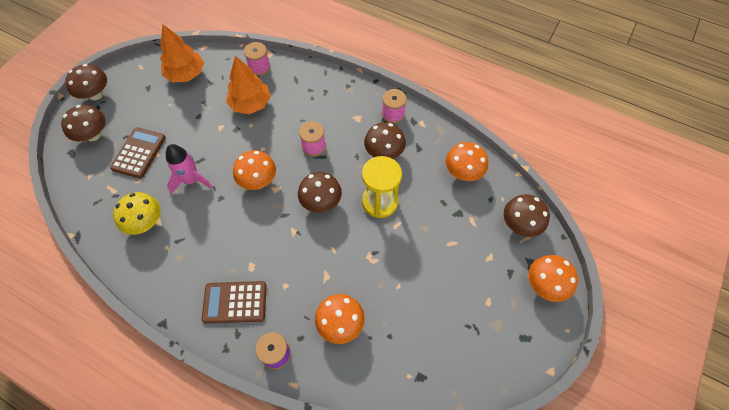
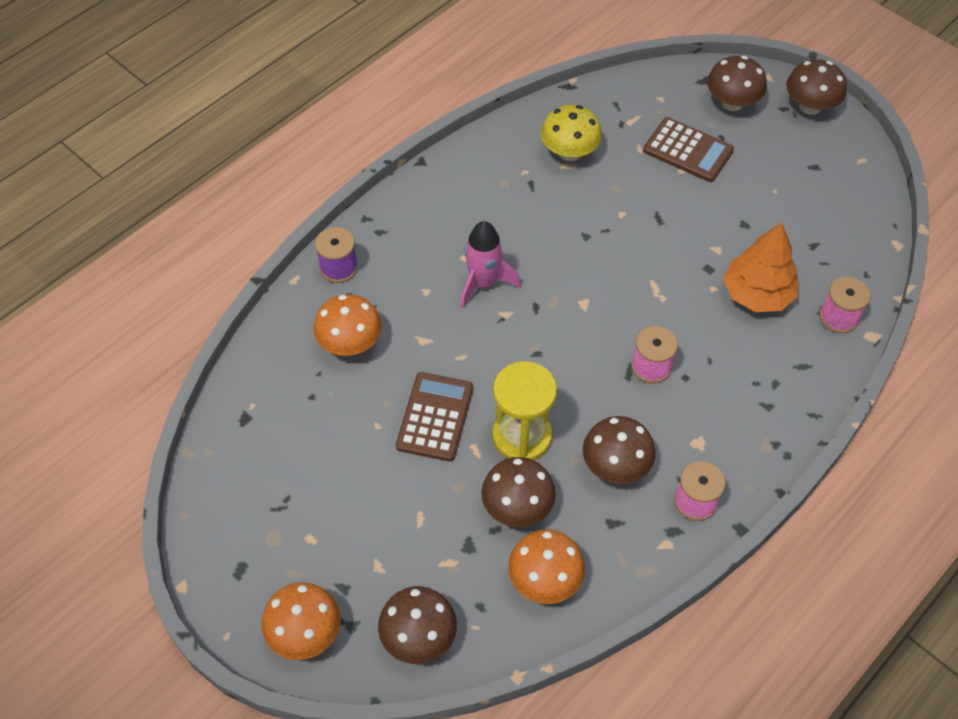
camera: 105 degrees right, 5 degrees down
(186, 74) = (836, 215): orange tree -> none
(191, 180) = (625, 206): pink rocket -> pink rocket (483, 283)
(235, 302) = (422, 234): brown calculator -> brown calculator (435, 417)
(258, 180) = (604, 284): orange mushroom -> none
(321, 202) = (544, 357): brown mushroom -> brown mushroom (517, 507)

